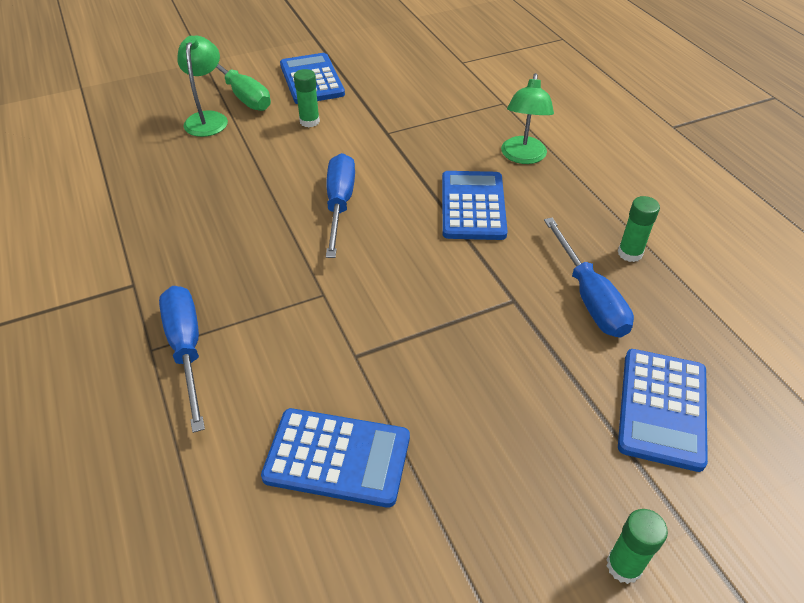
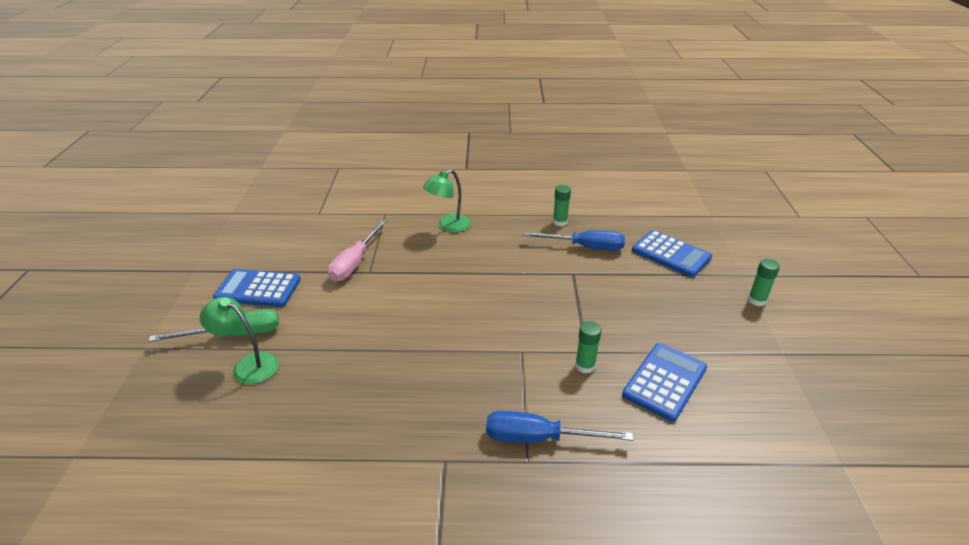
camera: 65 degrees left, 10 degrees down
(309, 121) = (316, 305): green glue stick -> green glue stick (585, 366)
(339, 204) = (433, 317): blue screwdriver -> none
(394, 117) = (355, 263): none -> pink screwdriver
(472, 206) = (480, 260): blue calculator -> none
(522, 157) = (448, 226): green lamp -> green lamp turned 105 degrees clockwise

